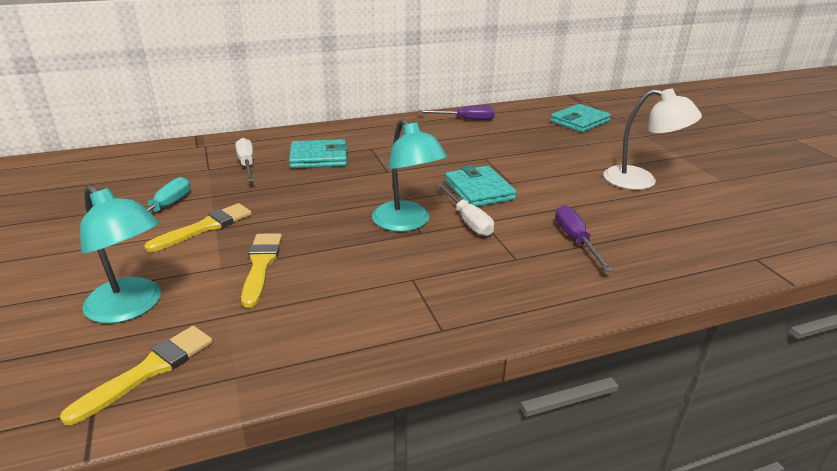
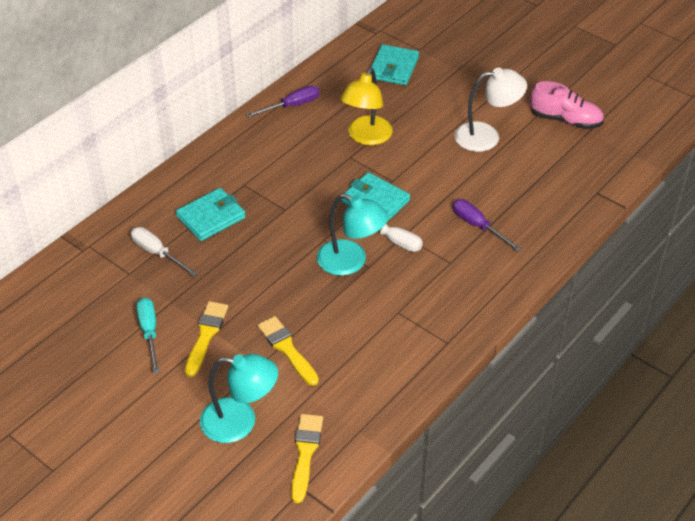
camera: 30 degrees left, 15 degrees up
(513, 151) = (366, 137): none -> yellow lamp
(746, 193) = (565, 120): none -> pink shoe

